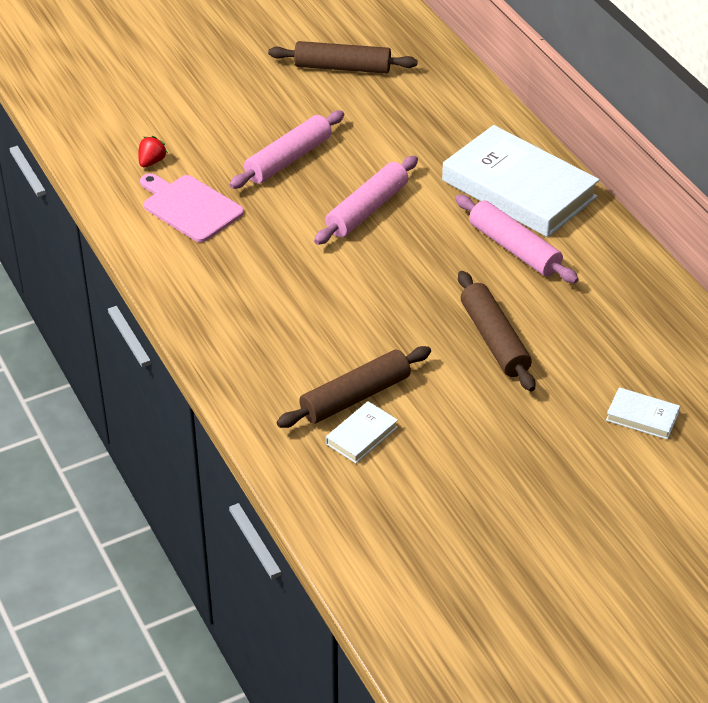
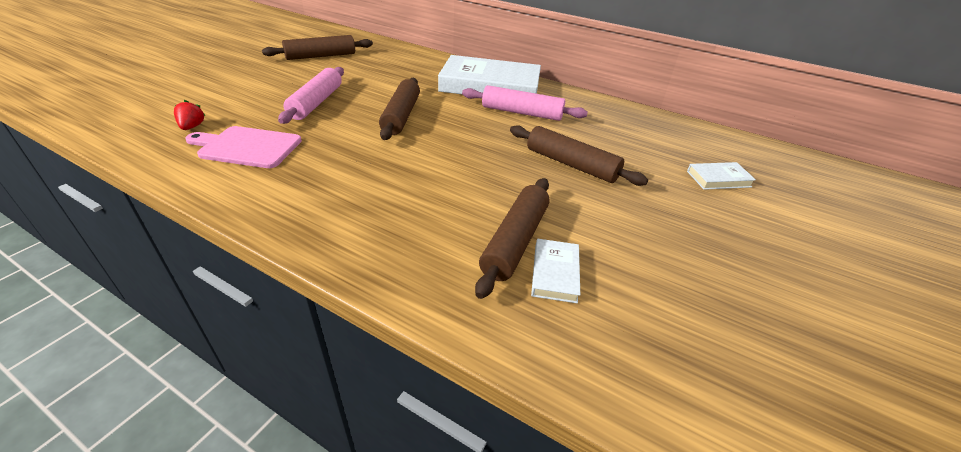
camera: 35 degrees left, 5 degrees down
(367, 209) = (401, 116): pink rolling pin -> brown rolling pin

